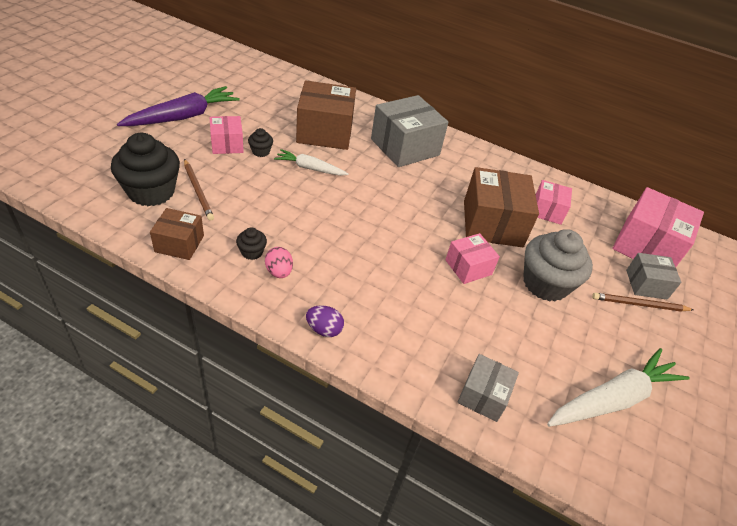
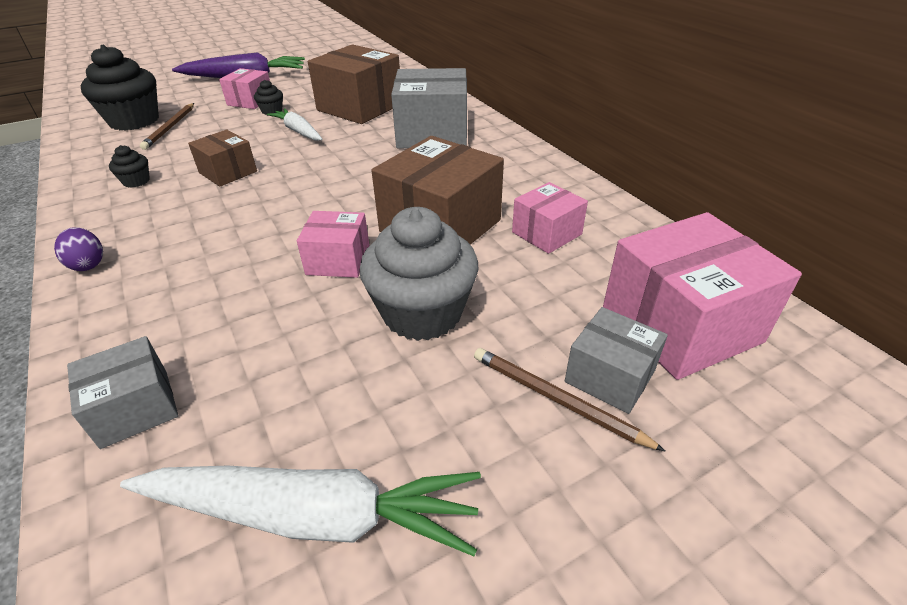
camera: 40 degrees right, 5 degrees down
(179, 244) = (92, 160): brown box -> brown box (228, 172)
(279, 272) = (132, 203): pink egg -> none

